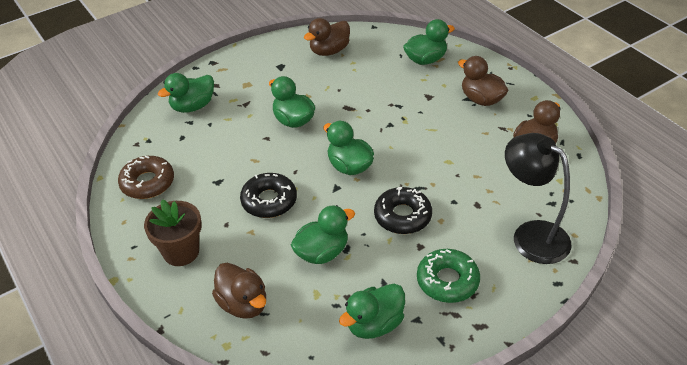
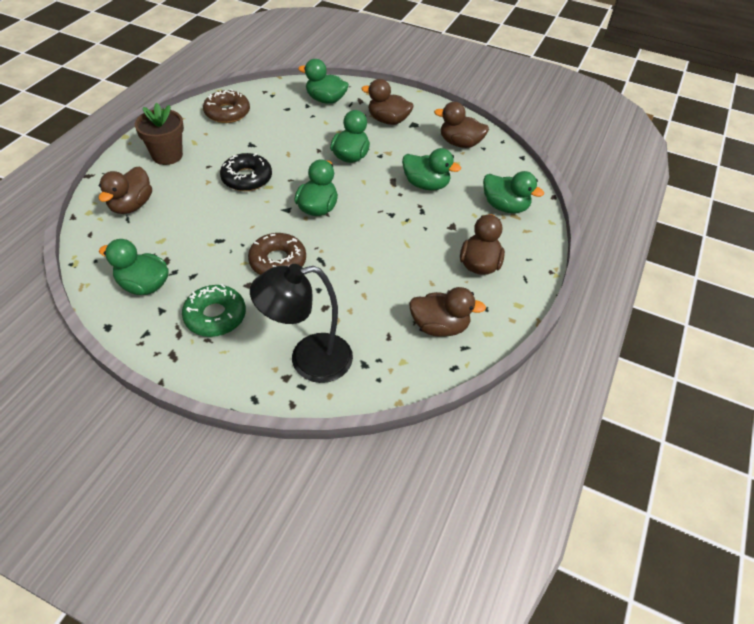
camera: 55 degrees right, 5 degrees up
(261, 79) = (388, 120): none -> brown duck
(322, 252) = (207, 228): green duck -> green duck (426, 185)
(402, 216) = (278, 261): black donut -> brown donut
(531, 235) = (308, 360): black lamp -> black lamp turned 120 degrees counterclockwise

